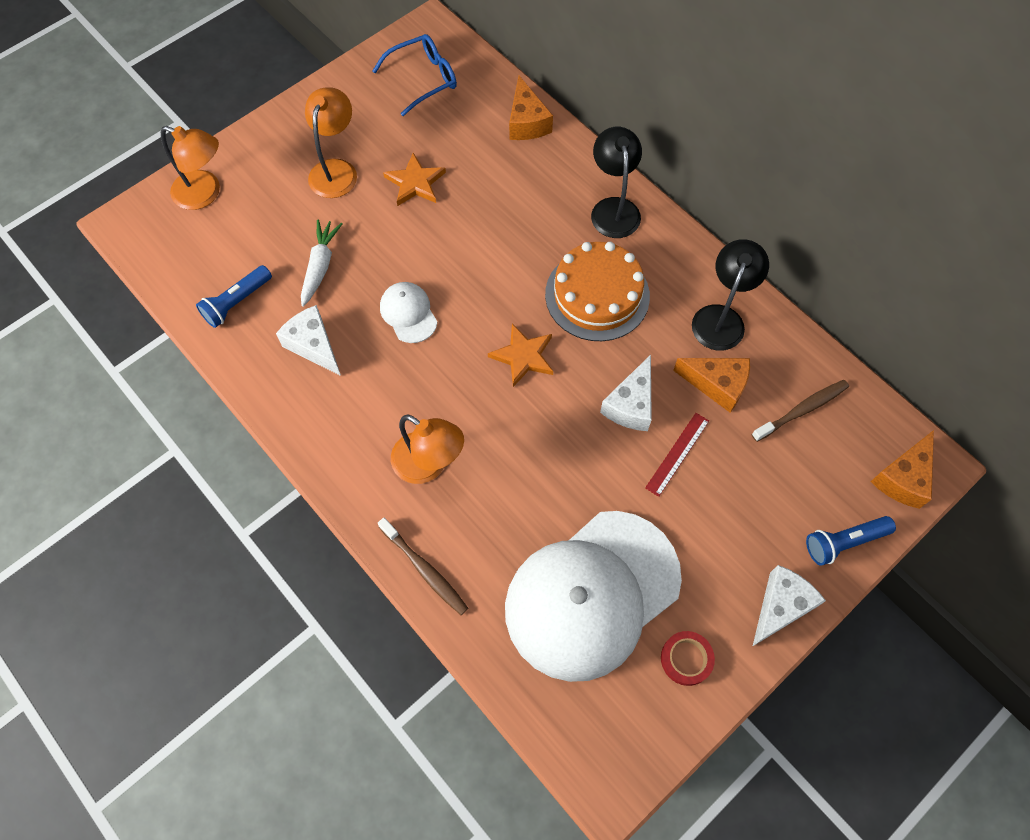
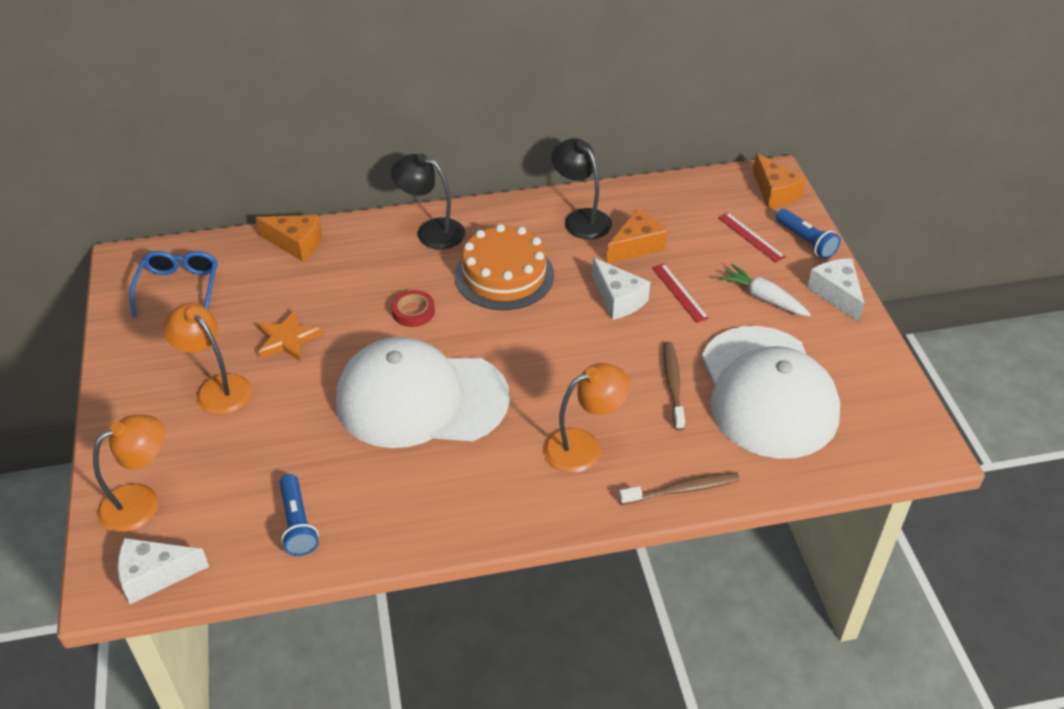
camera: 60 degrees left, 20 degrees down
(313, 345) = (397, 481): white cheese -> white cheese (155, 575)
(320, 266) = (314, 442): white carrot -> white carrot (763, 298)
(408, 313) = (421, 399): white cap -> white cap, size x2.39
(523, 356) = (525, 343): orange star -> none
(686, 659) = (850, 361): red tape -> red tape (413, 311)
(802, 410) = (689, 214): brown toothbrush -> brown toothbrush (673, 384)
(809, 484) = (750, 237): none -> red ruler
(844, 542) = (806, 241): blue flashlight -> blue flashlight turned 45 degrees counterclockwise

